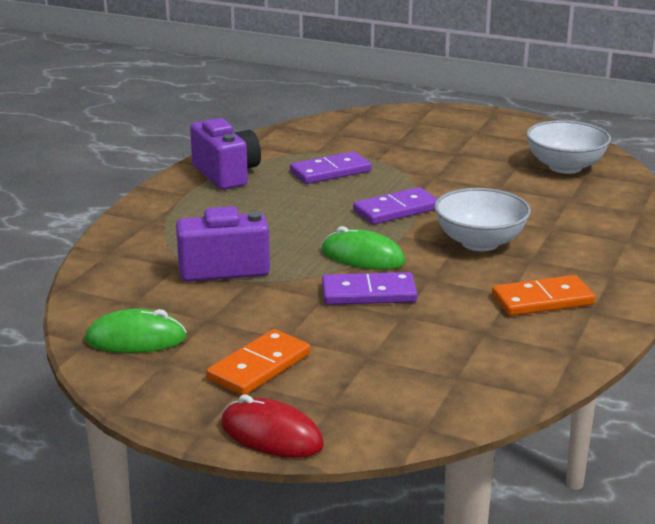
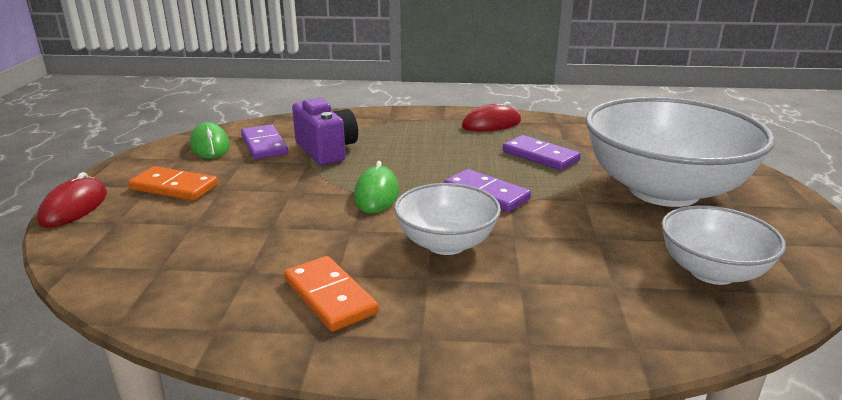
camera: 70 degrees right, 0 degrees up
(226, 174) = (491, 124): purple camera -> red mouse
(368, 293) = (307, 207): purple domino -> purple domino (264, 145)
(437, 146) = (664, 191): none -> white bowl

